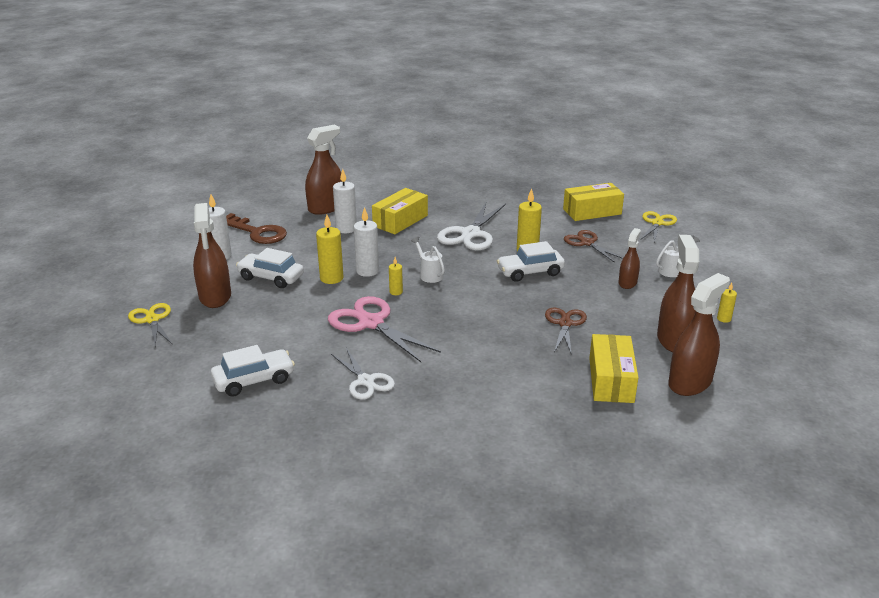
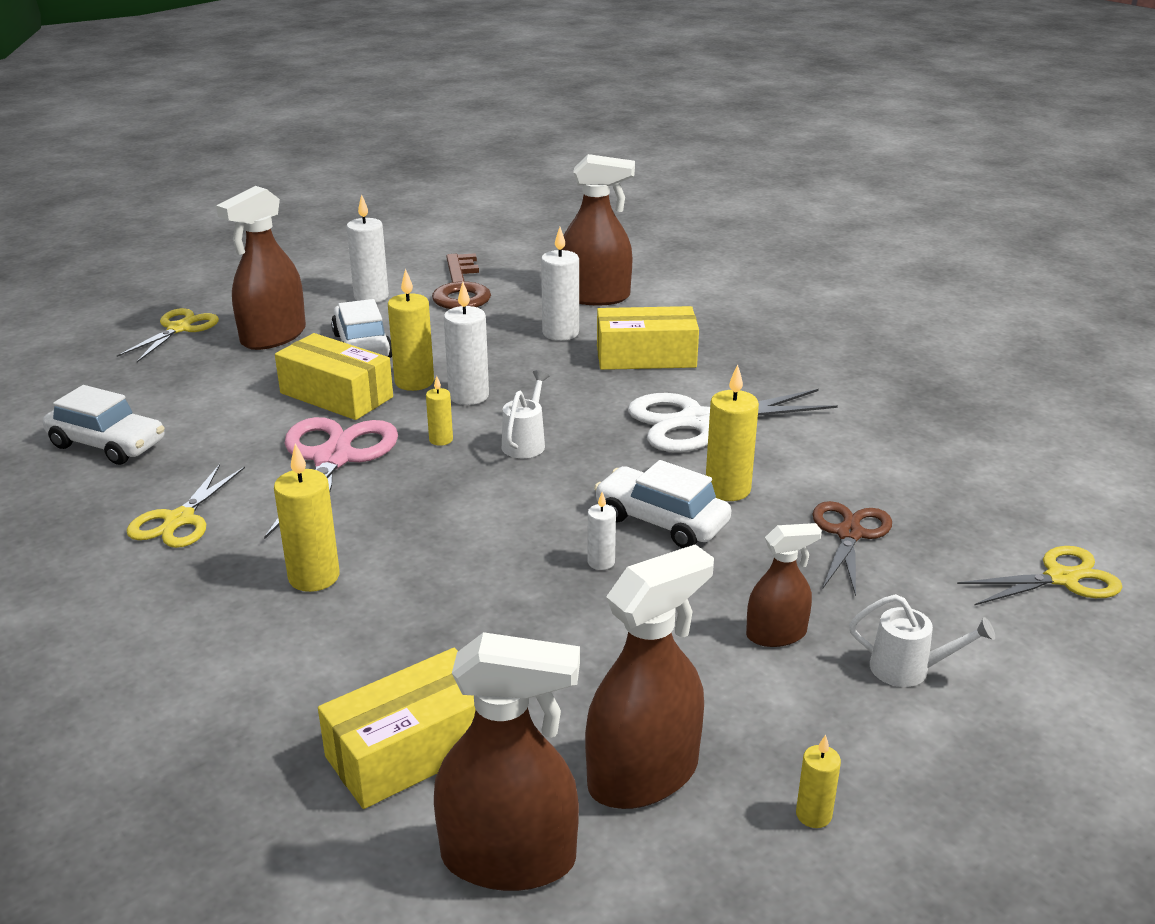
camera: 50 degrees right, 0 degrees up
(365, 381) = (180, 520): white scissors -> yellow scissors
(465, 362) = (314, 577): none -> yellow candle
(541, 295) = (601, 562): none -> white candle
(565, 324) = (540, 623): brown scissors -> none
(592, 212) = (972, 493): yellow box -> yellow box (336, 395)

